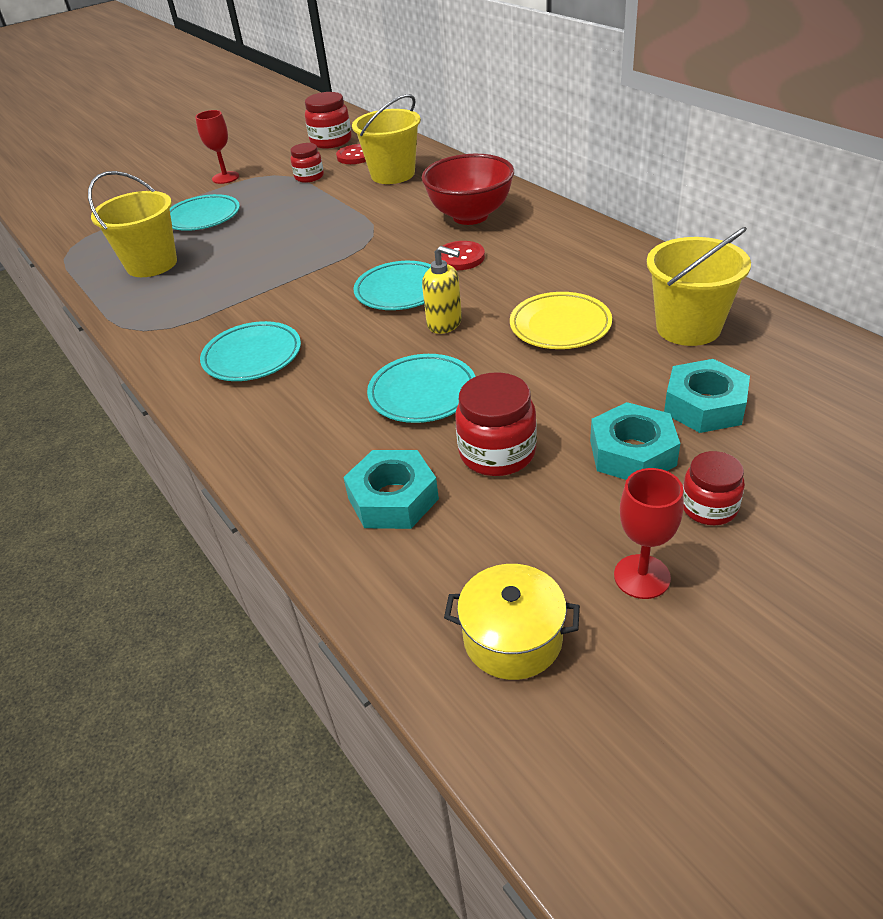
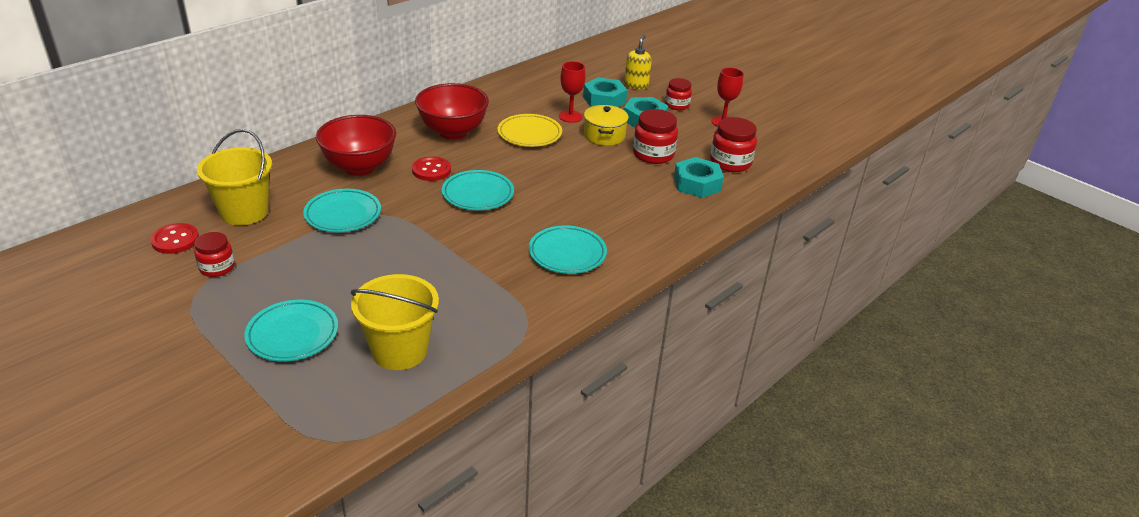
camera: 105 degrees left, 5 degrees down
(225, 178) = (177, 338): red goblet -> red goblet (570, 116)
(331, 141) = (111, 263): red jar -> red jar (730, 162)
(422, 393) = (604, 179): turquoise plate -> turquoise plate (343, 214)
(445, 323) = (524, 174): yellow soap dispenser -> yellow soap dispenser (636, 85)
(512, 638) = (768, 150): yellow pot -> yellow pot (604, 135)
(560, 266) = (453, 132): none -> red bowl
(688, 327) = (533, 97): yellow bucket -> none

